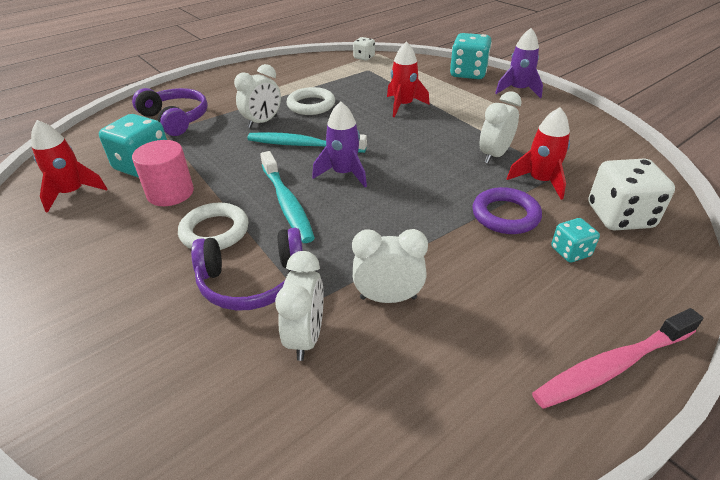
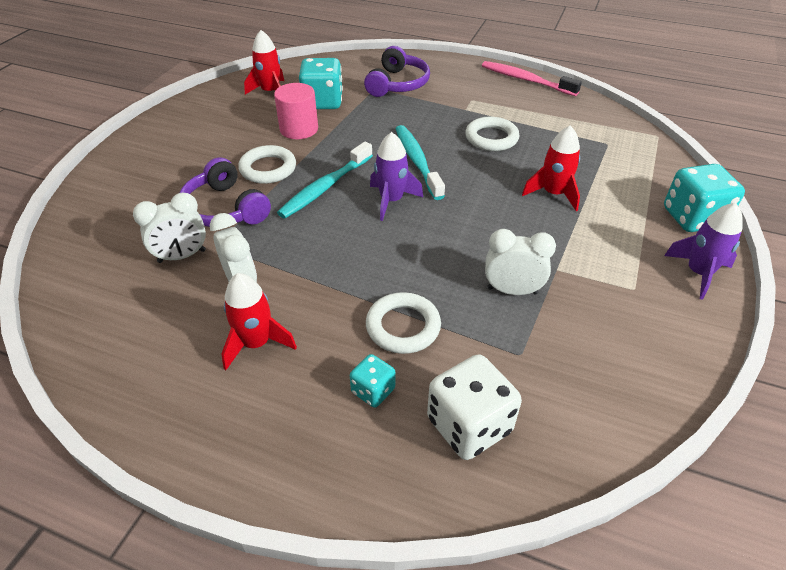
camera: 60 degrees right, 5 degrees up
(262, 122) = (434, 125): white clock -> none
(364, 57) = (633, 130): white dice -> none
(505, 215) = (403, 326): purple ring -> white ring
(540, 181) = (489, 340): red rocket -> red rocket (256, 343)
(612, 366) = (224, 449): pink toothbrush -> pink toothbrush (526, 80)

